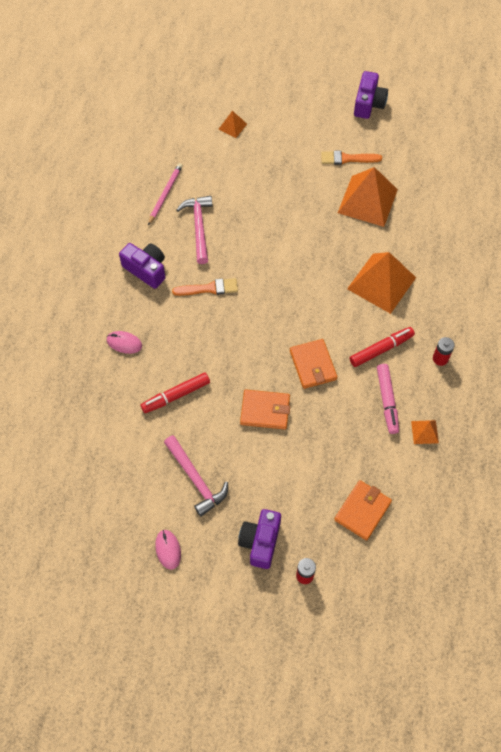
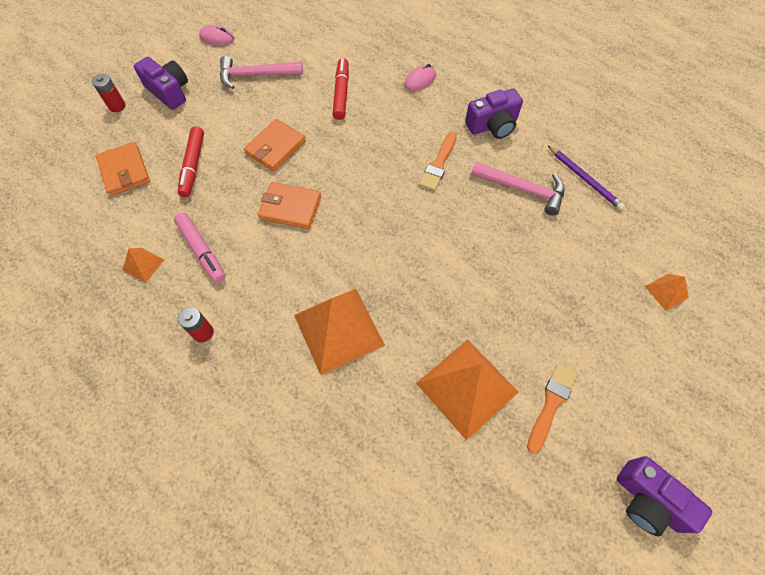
camera: 120 degrees right, 0 degrees up
(165, 194) = (584, 179): pink pencil -> purple pencil
(381, 349) = (260, 279): red marker -> red marker (193, 166)
(387, 401) = (202, 250): pink marker -> pink marker turned 150 degrees counterclockwise

